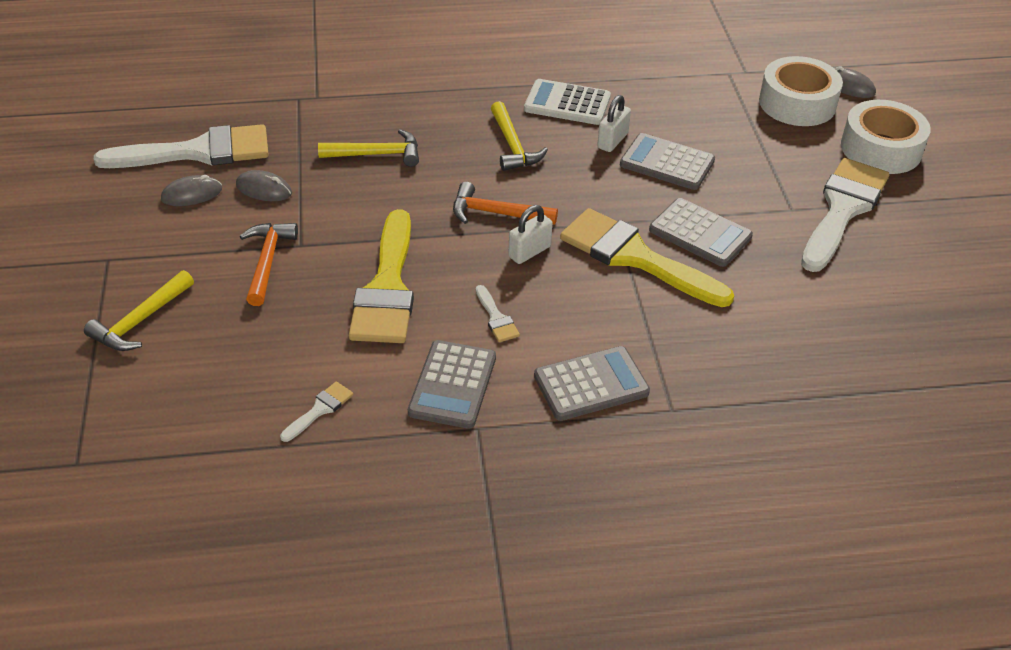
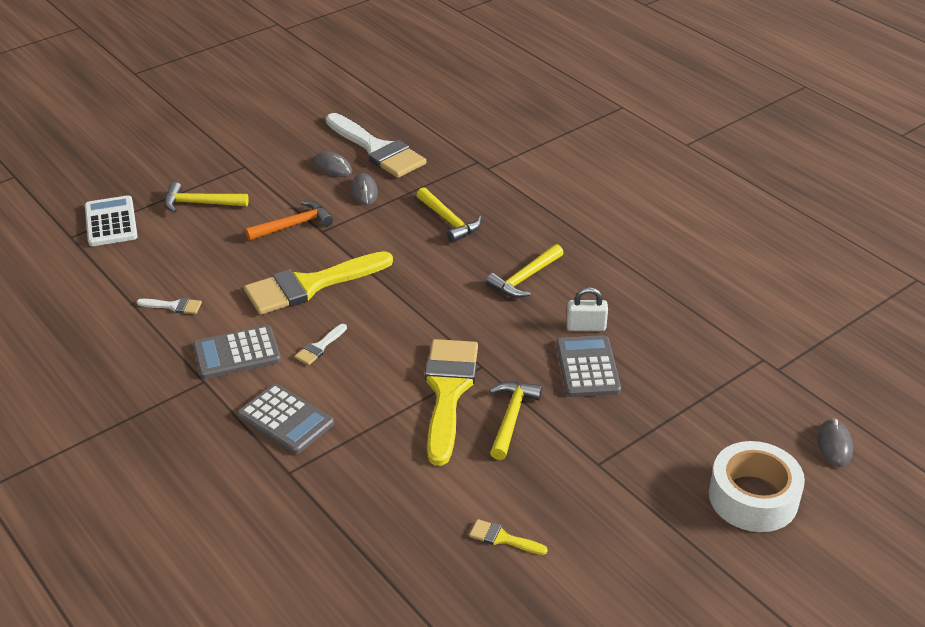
camera: 60 degrees right, 5 degrees down
(496, 213) = (435, 302): orange hammer -> none
(529, 252) = (406, 335): white padlock -> none
(567, 103) = (610, 284): white calculator -> white calculator (111, 222)
(700, 233) = (511, 418): grey calculator -> yellow hammer
(797, 103) = (764, 418): white tape -> none
(843, 209) = (630, 497): white brush -> none
(848, 301) = (502, 538): none -> yellow brush

